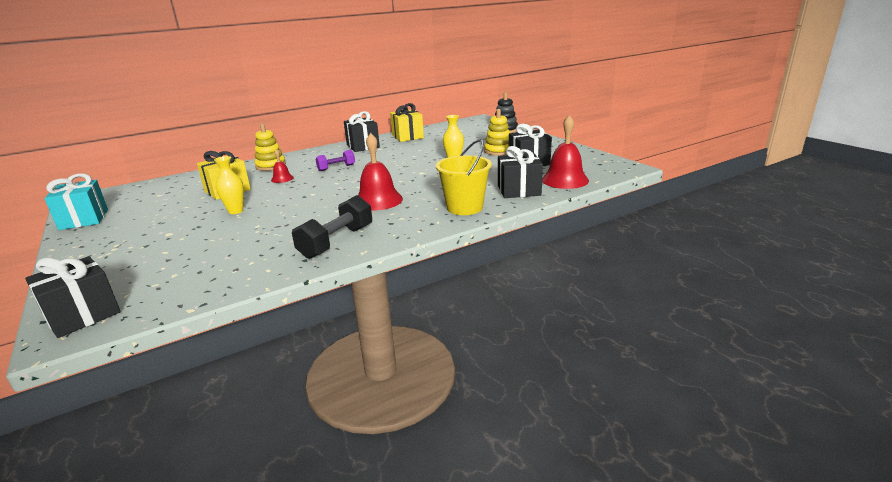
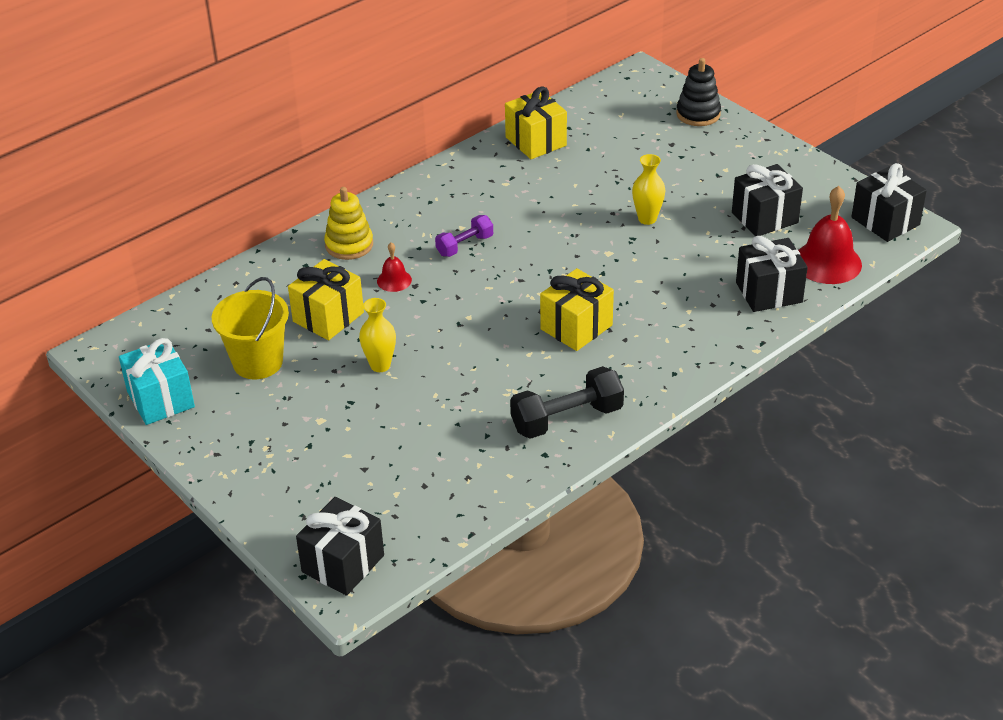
camera: 10 degrees left, 15 degrees up
(337, 242) = (567, 419): black dumbbell -> black dumbbell turned 45 degrees clockwise
(363, 146) = (472, 176): black gift -> black gift (885, 221)
(378, 200) = (576, 327): red bell -> yellow gift
(464, 207) = (706, 337): yellow bucket -> yellow bucket (258, 362)
(498, 151) = (707, 185): yellow stacking toy -> none

